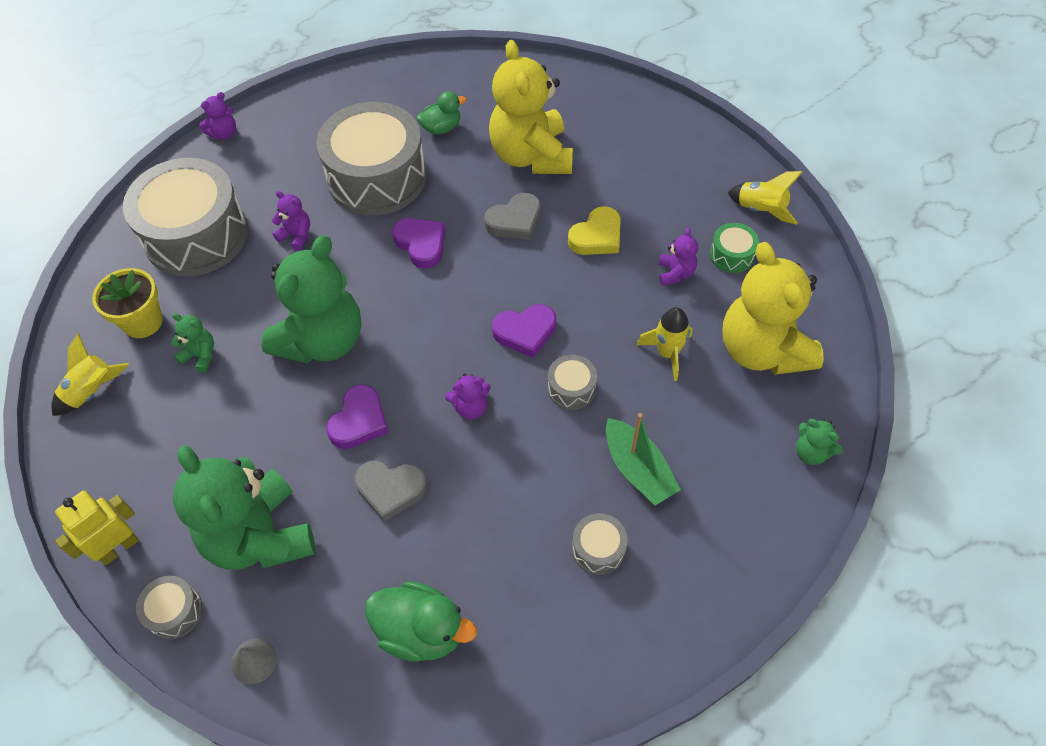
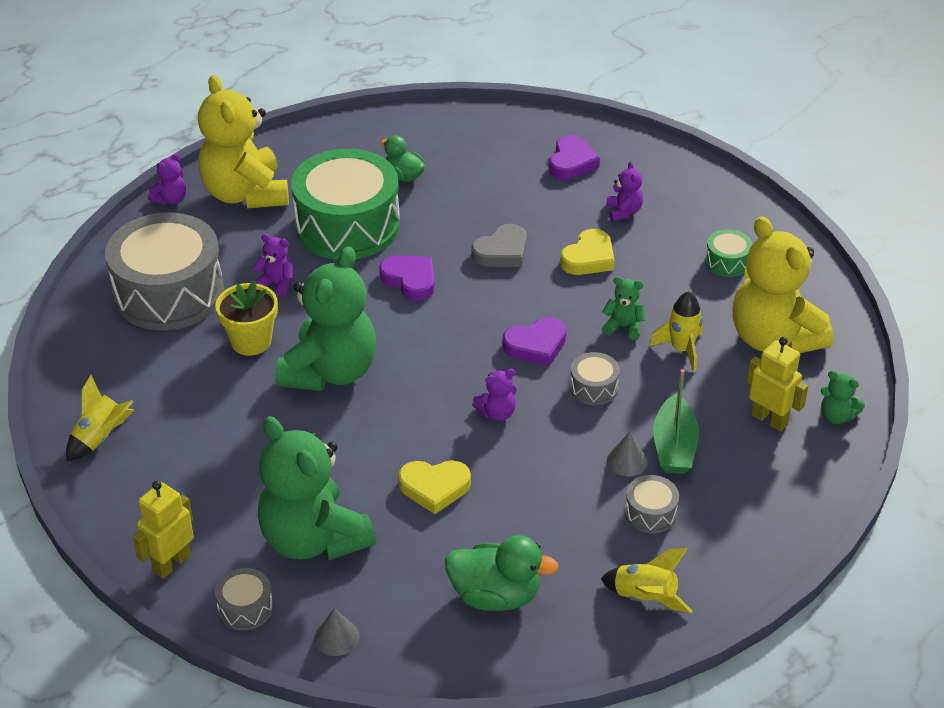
camera: 10 degrees left, 15 degrees down
(143, 322) = (135, 373): yellow flower pot -> yellow flower pot (251, 341)
(200, 355) = (206, 396): green teddy bear -> green teddy bear (623, 327)
(359, 421) = (387, 435): purple heart -> purple heart (571, 162)
(377, 177) = (347, 225): grey drum -> green drum
(390, 489) = (434, 488): grey heart -> yellow heart
(441, 128) = (404, 176): green duck -> green duck turned 105 degrees counterclockwise
(531, 156) = (504, 193): yellow teddy bear -> yellow teddy bear (245, 194)
(587, 481) = (627, 461): none -> grey cone
(638, 469) = (674, 446): green boat -> green boat turned 45 degrees clockwise
(675, 273) = (675, 282): purple teddy bear -> purple teddy bear (623, 212)
(741, 448) = (769, 419): none -> yellow robot
(760, 210) = (747, 221): yellow rocket -> yellow rocket (645, 598)

